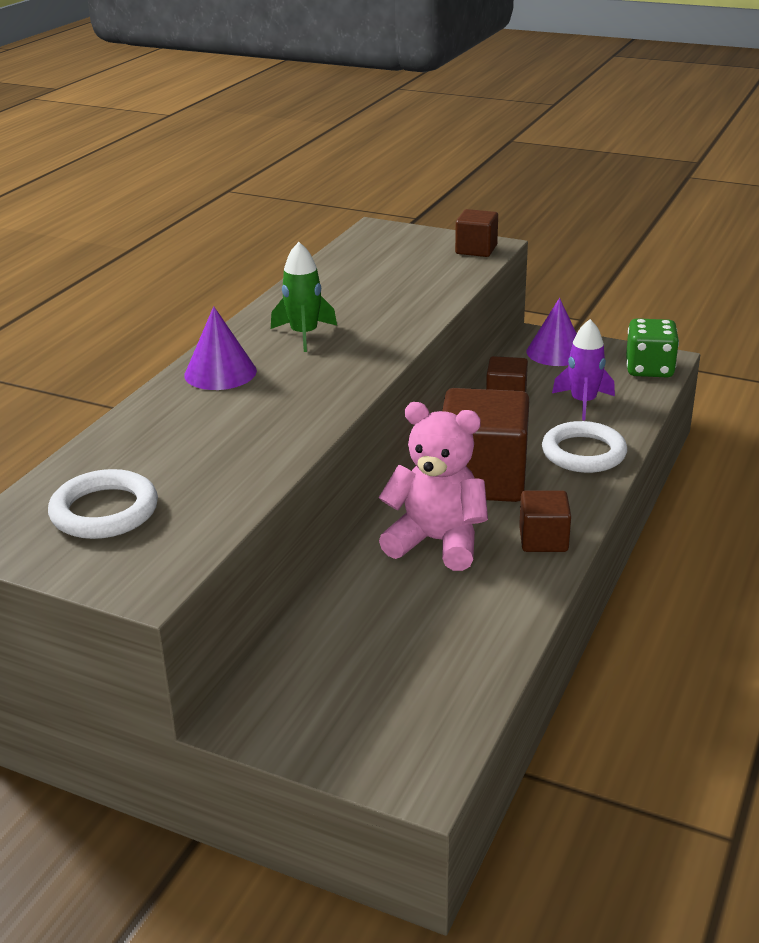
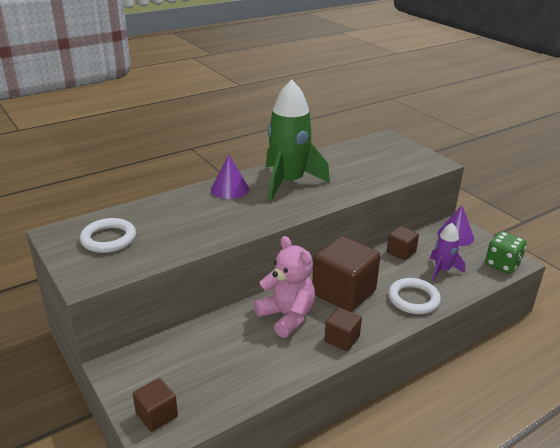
camera: 30 degrees right, 0 degrees up
(304, 335) = (288, 182): green rocket -> green rocket, size x1.96
(476, 249) = (428, 163): brown cube -> brown cube (157, 415)

